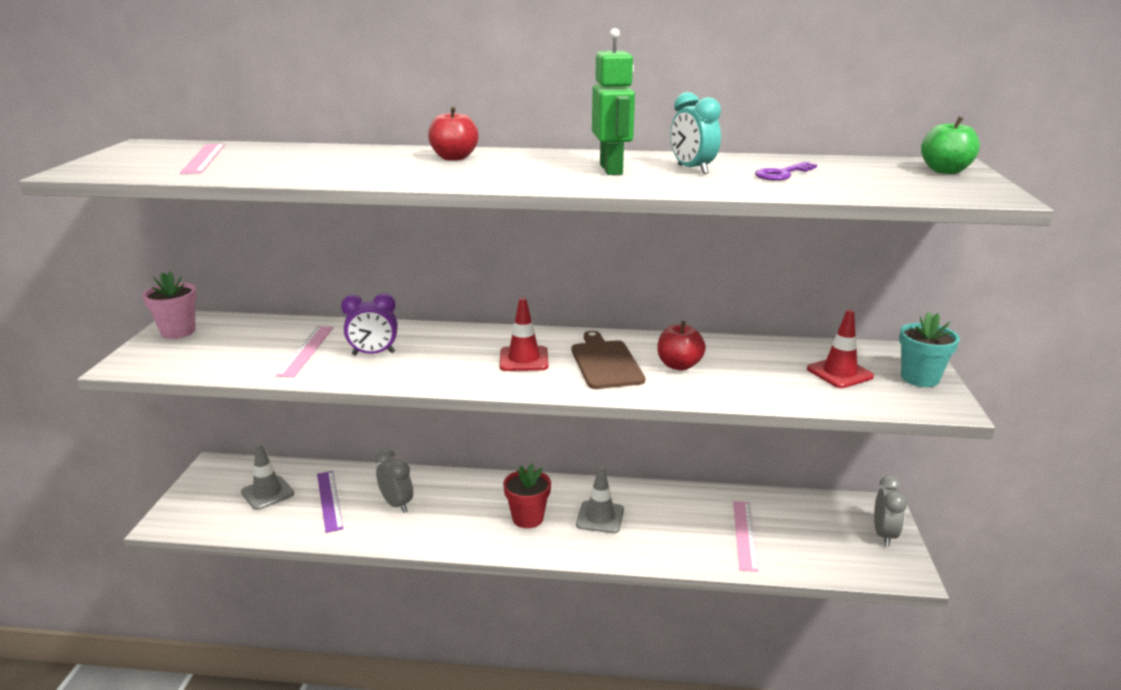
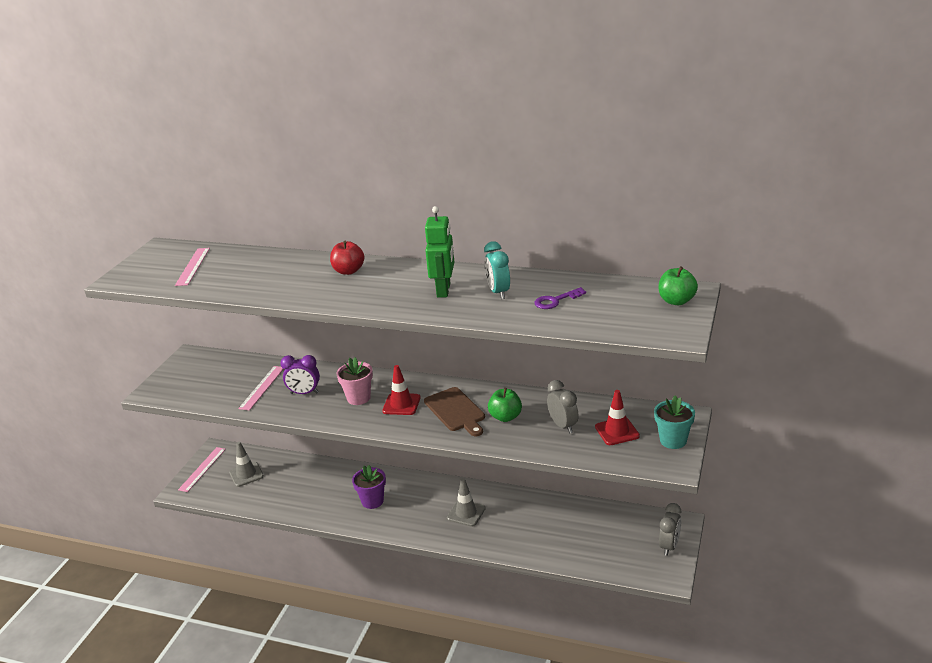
camera: 15 degrees right, 5 degrees up
(178, 331) = (185, 365): pink flower pot -> pink flower pot (358, 398)
(329, 500) = (286, 483): purple ruler -> none
(397, 504) = (329, 490): grey clock -> grey clock (563, 426)
(463, 513) = (372, 501): none -> purple flower pot
(528, 518) = (415, 509): red flower pot -> none
(605, 362) = (455, 411): brown cutting board -> brown cutting board turned 150 degrees clockwise
(679, 365) = (505, 417): red apple -> green apple
(745, 535) = (565, 536): pink ruler -> pink ruler (202, 469)

